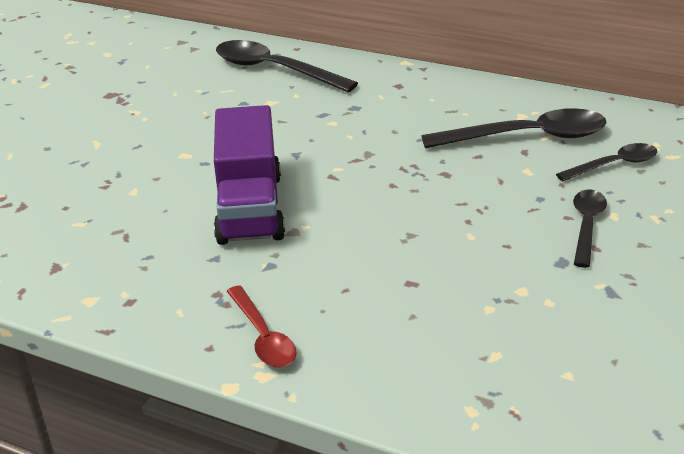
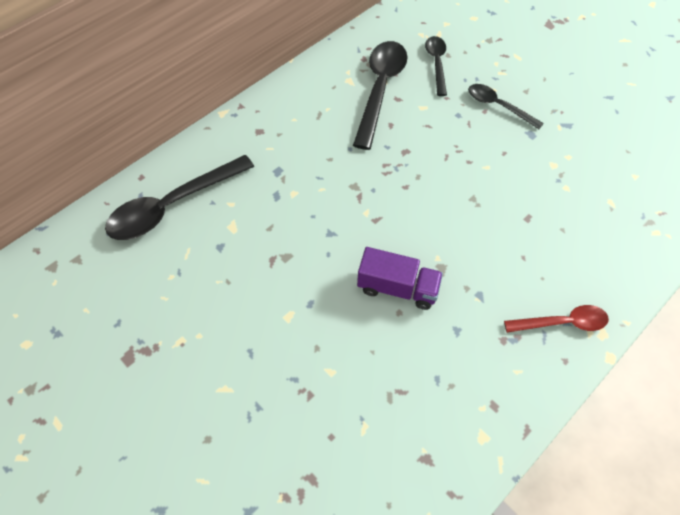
camera: 70 degrees left, 25 degrees up
(250, 208) = (397, 288): purple truck -> purple truck, size x0.63

